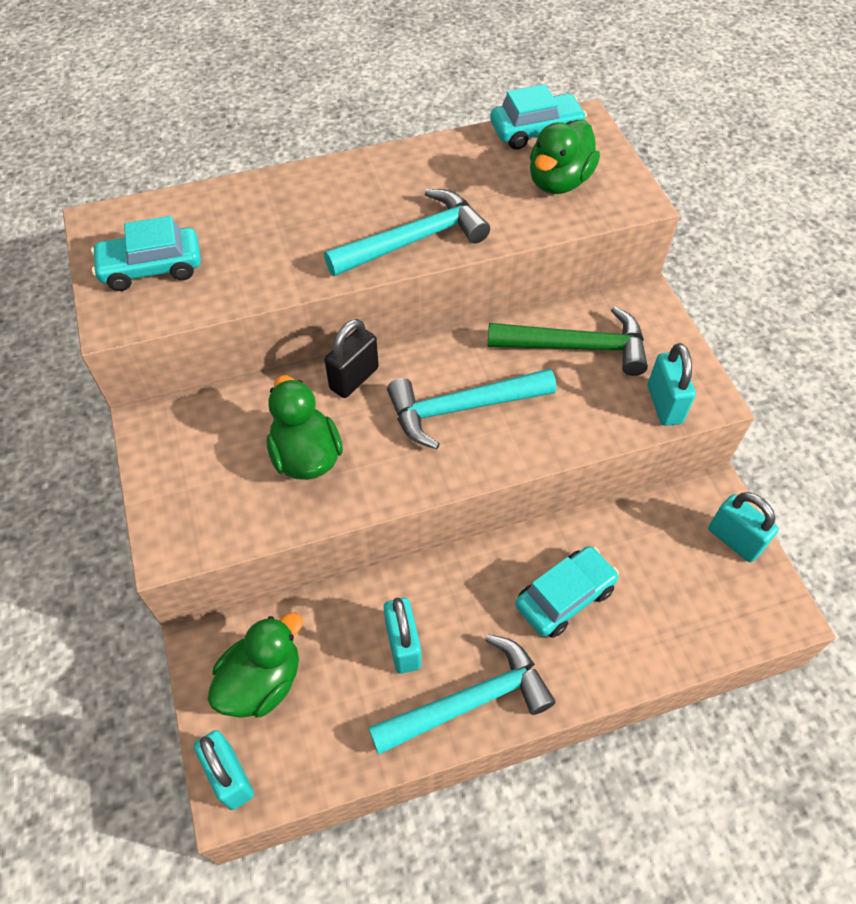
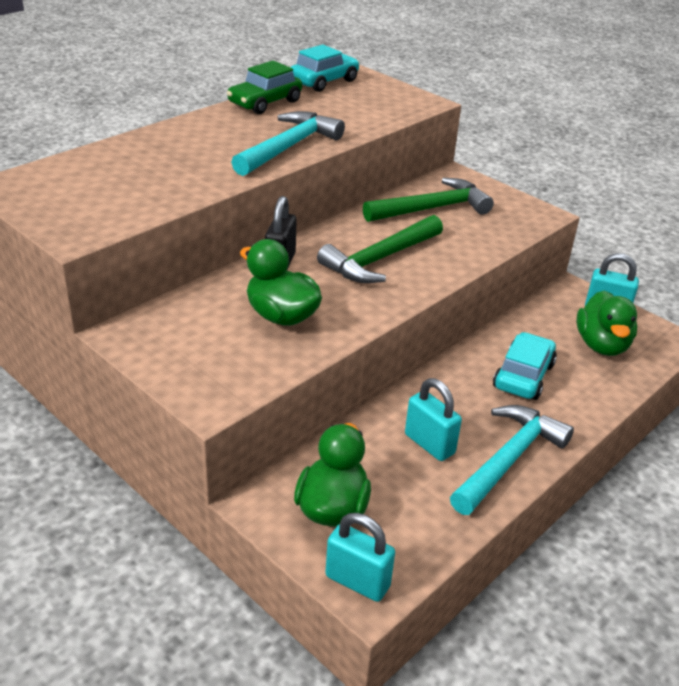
camera: 30 degrees left, 20 degrees down
(151, 268) = (81, 201): turquoise car -> none
(440, 154) = (265, 103): none -> green car
(462, 408) = (380, 259): turquoise hammer -> green hammer
(559, 182) = (365, 102): green duck -> green duck (601, 345)
(664, 404) = (518, 223): turquoise padlock -> none

